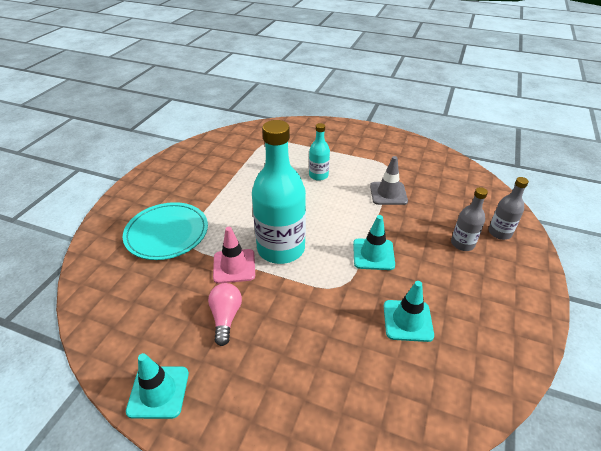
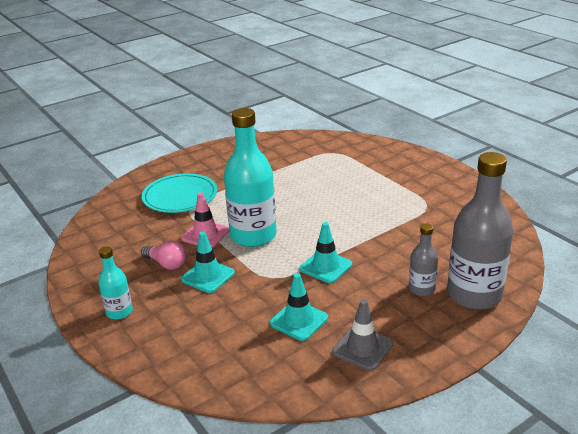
camera: 35 degrees right, 10 degrees down
(158, 392) = (85, 287): turquoise traffic cone -> turquoise traffic cone (208, 276)
(226, 317) = (167, 264): pink light bulb -> pink light bulb turned 90 degrees clockwise
(318, 175) = (347, 192): turquoise bottle -> turquoise bottle (119, 312)
(388, 193) = (398, 227): grey traffic cone -> grey traffic cone (362, 348)
(499, 233) = (474, 295): grey bottle -> grey bottle, size x2.02

